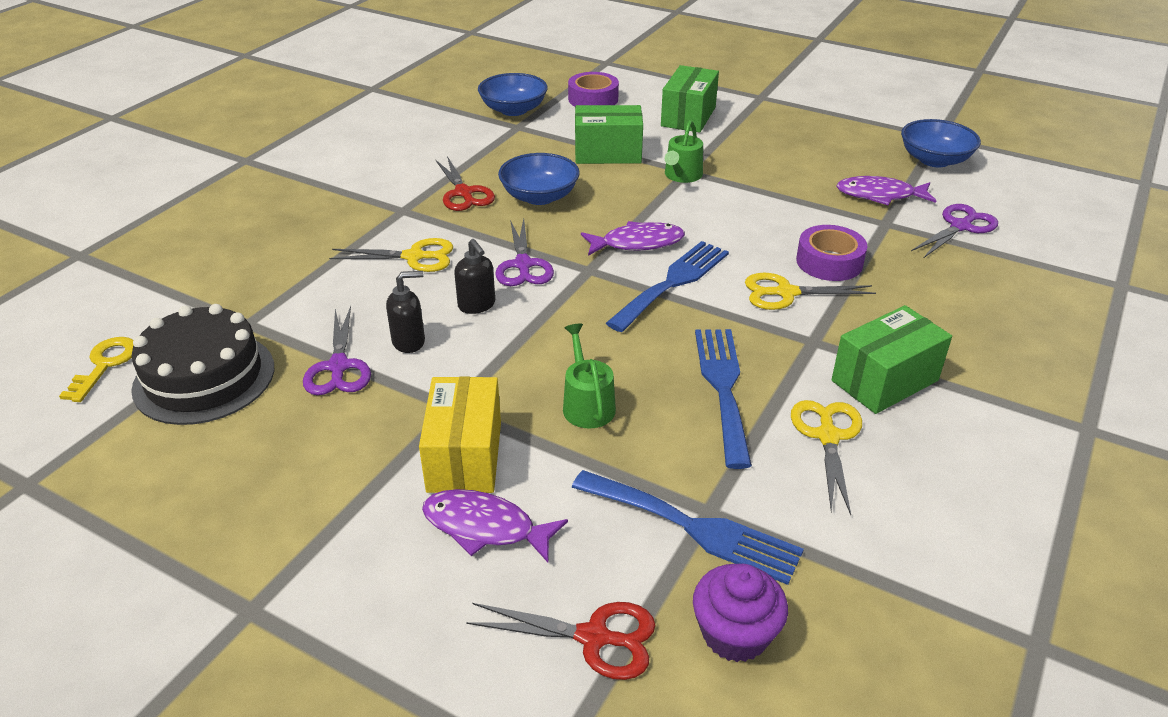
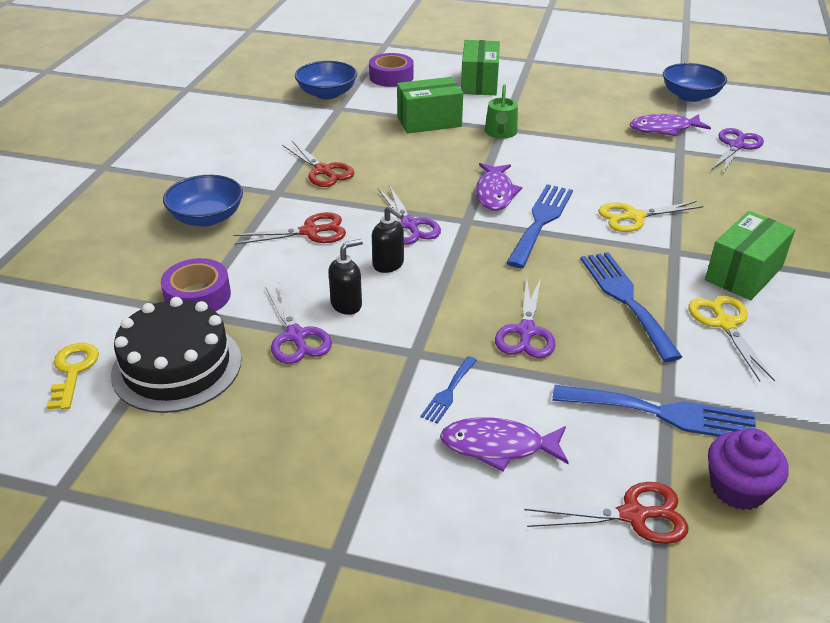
camera: 15 degrees left, 0 degrees up
(414, 257) = (310, 231): yellow scissors -> red scissors
(464, 456) = (448, 392): yellow box -> blue fork
(539, 196) = (391, 165): blue bowl -> blue bowl (207, 217)
(587, 404) = (526, 331): green watering can -> purple scissors
(637, 243) = (495, 193): purple fish -> purple fish turned 120 degrees clockwise
(829, 262) = (654, 187): purple tape -> purple tape (198, 296)

